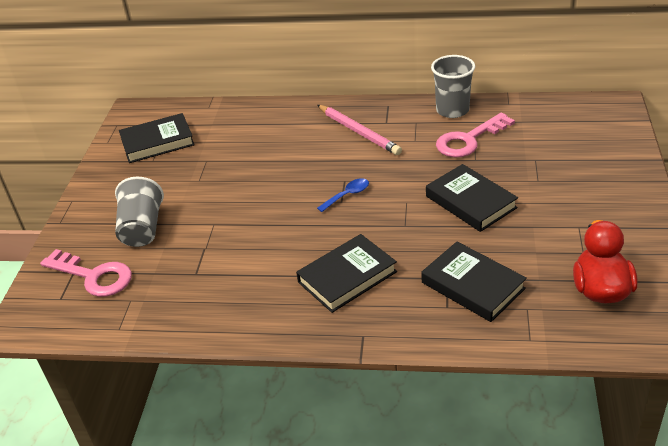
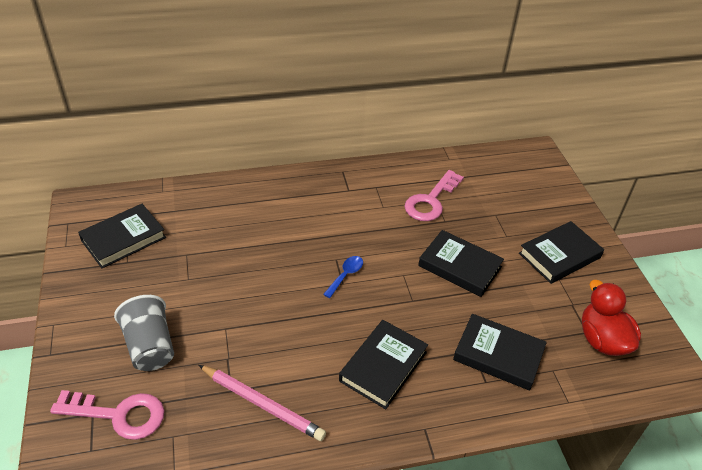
camera: 25 degrees left, 5 degrees up
(359, 132) = (327, 203): pink pencil -> pink pencil (262, 404)
(452, 110) = (403, 171): grey cup -> none
(591, 205) = (559, 255): none -> black book

